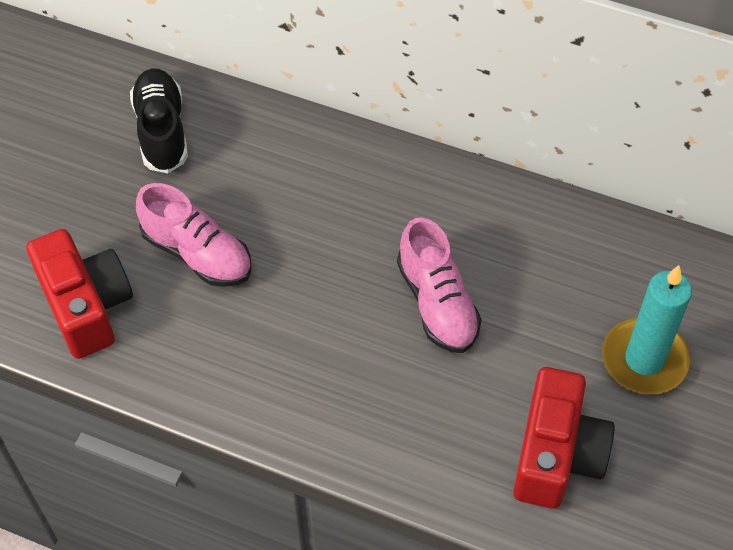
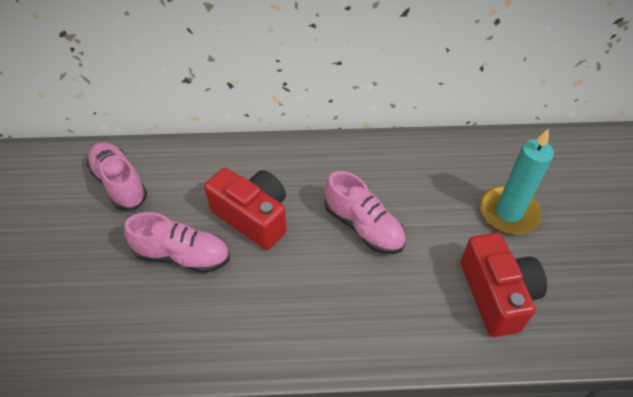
camera: 25 degrees left, 5 degrees down
(86, 306) = (113, 325): red camera -> red camera (253, 217)
(162, 131) = (119, 183): black shoe -> pink shoe

